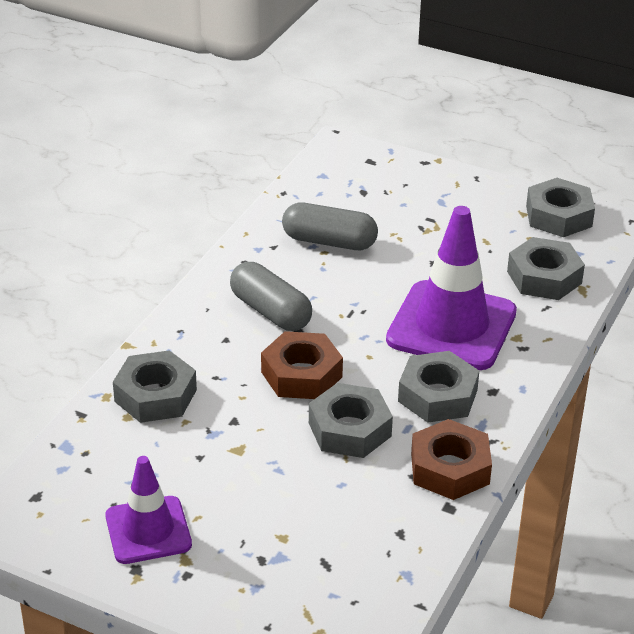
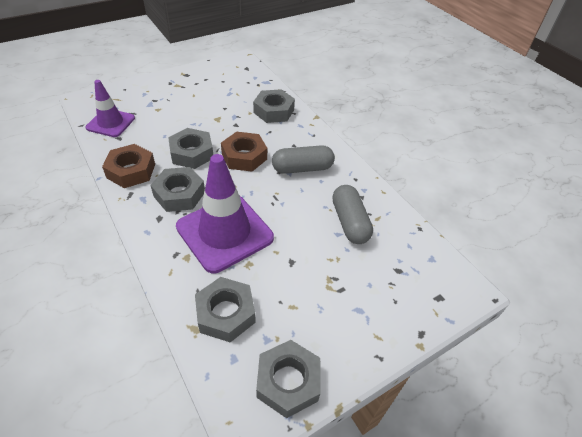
camera: 120 degrees right, 10 degrees up
(148, 530) = (200, 83): purple traffic cone -> purple traffic cone (110, 123)
(329, 241) = (349, 222): grey capsule -> grey capsule turned 60 degrees counterclockwise

